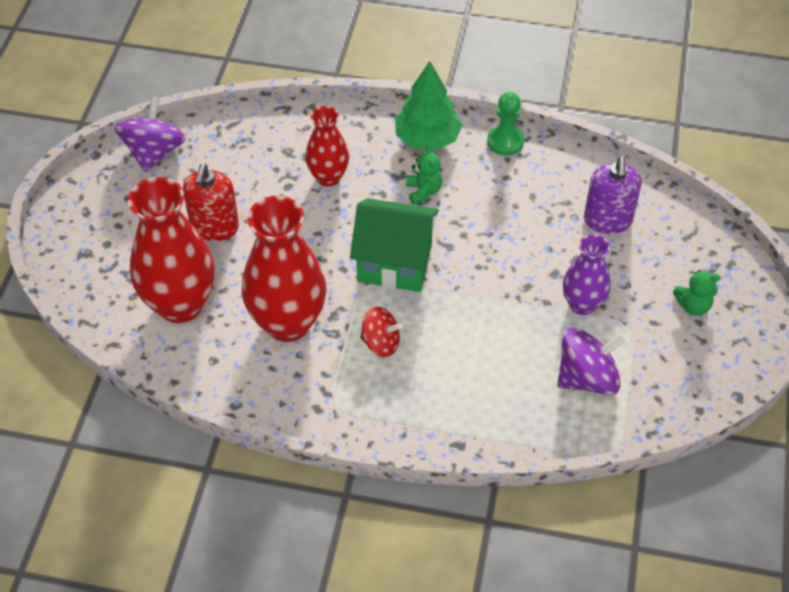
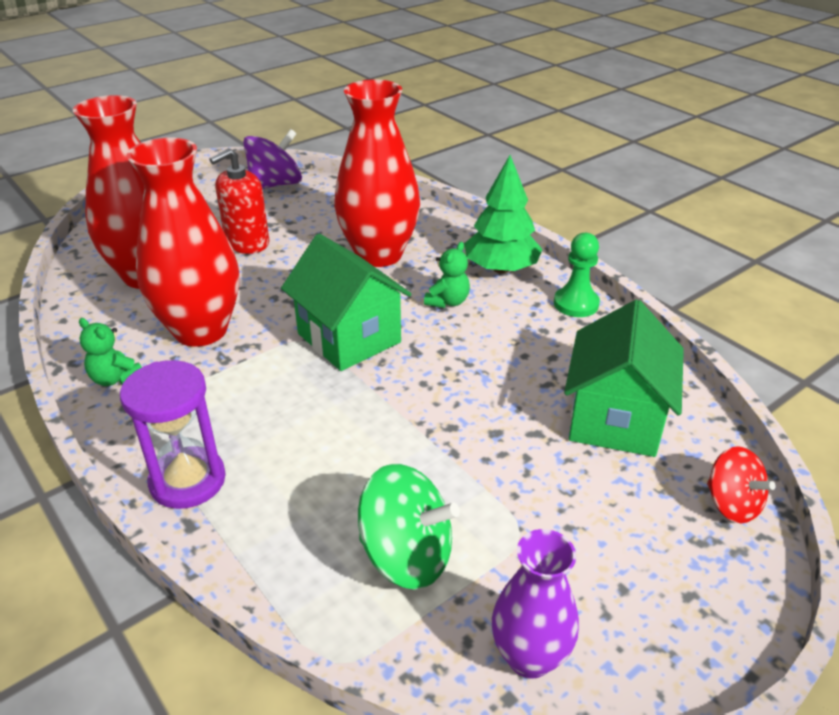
camera: 40 degrees right, 15 degrees down
(328, 177) = (379, 254): red vase -> red vase, size x1.74
(381, 343) = (250, 389): red spinning top -> red spinning top (732, 504)
(424, 423) = (188, 481): none -> purple hourglass
(582, 304) = (492, 478): purple vase -> purple vase (529, 657)
(587, 378) = (407, 555): purple spinning top -> green spinning top
(607, 220) = (615, 419): purple soap dispenser -> green house
(693, 306) = (634, 565): green teddy bear -> green teddy bear (115, 378)

